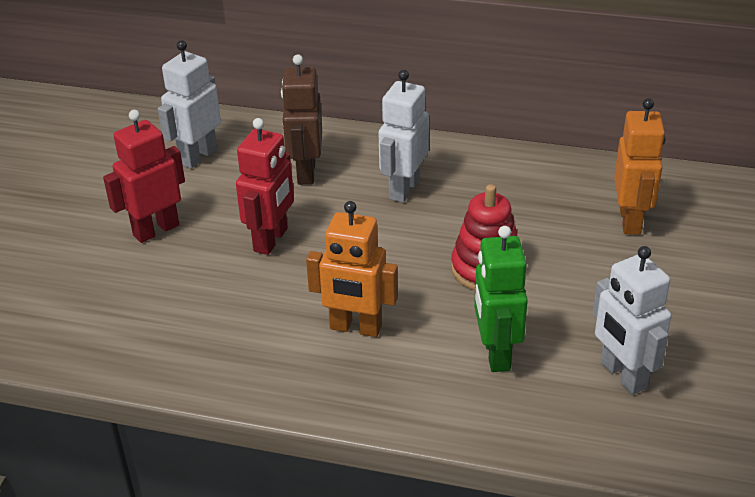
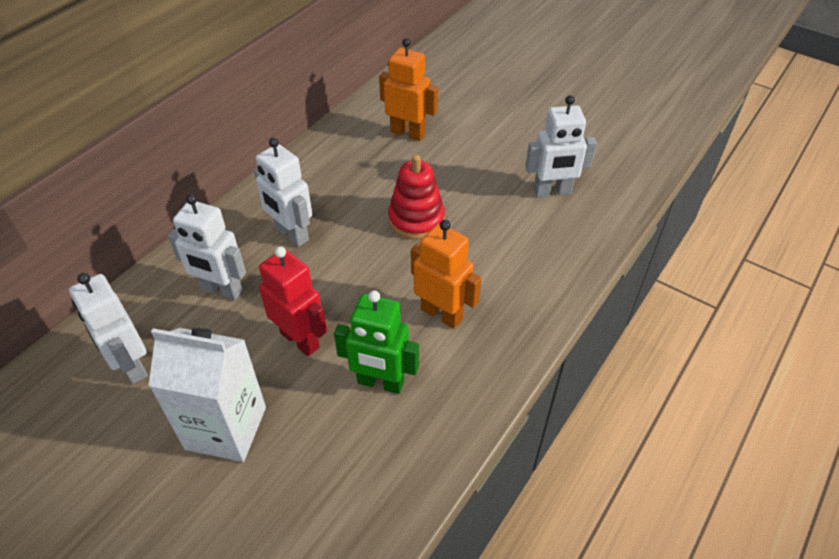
camera: 70 degrees left, 10 degrees up
(156, 230) = (226, 428): red robot -> white carton
(305, 172) = (221, 290): brown robot -> white robot
(355, 328) = (442, 314): orange robot -> orange robot turned 90 degrees counterclockwise
(495, 353) = (506, 244): green robot -> green robot (380, 383)

